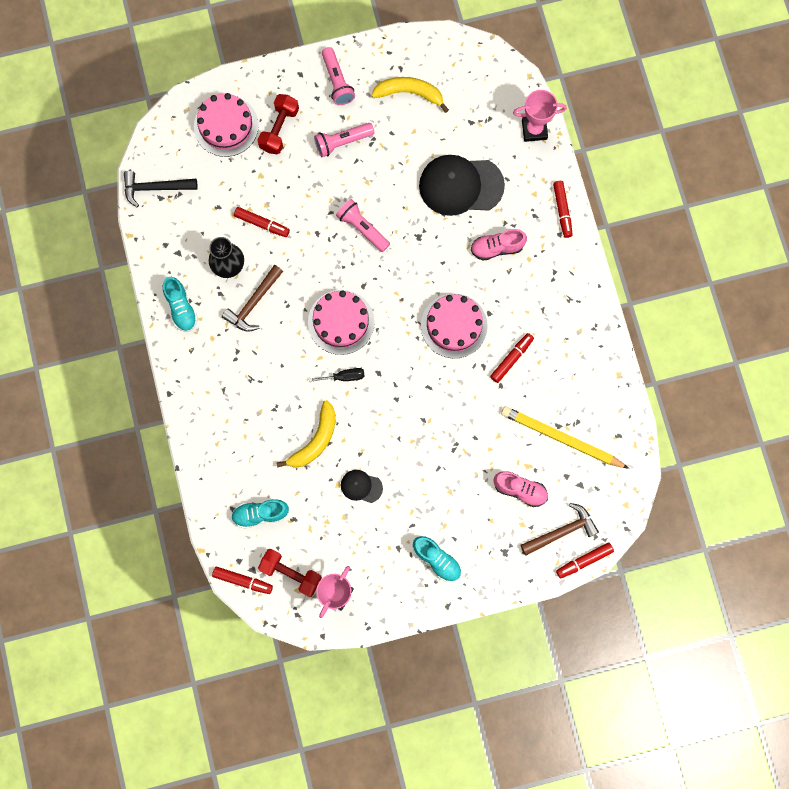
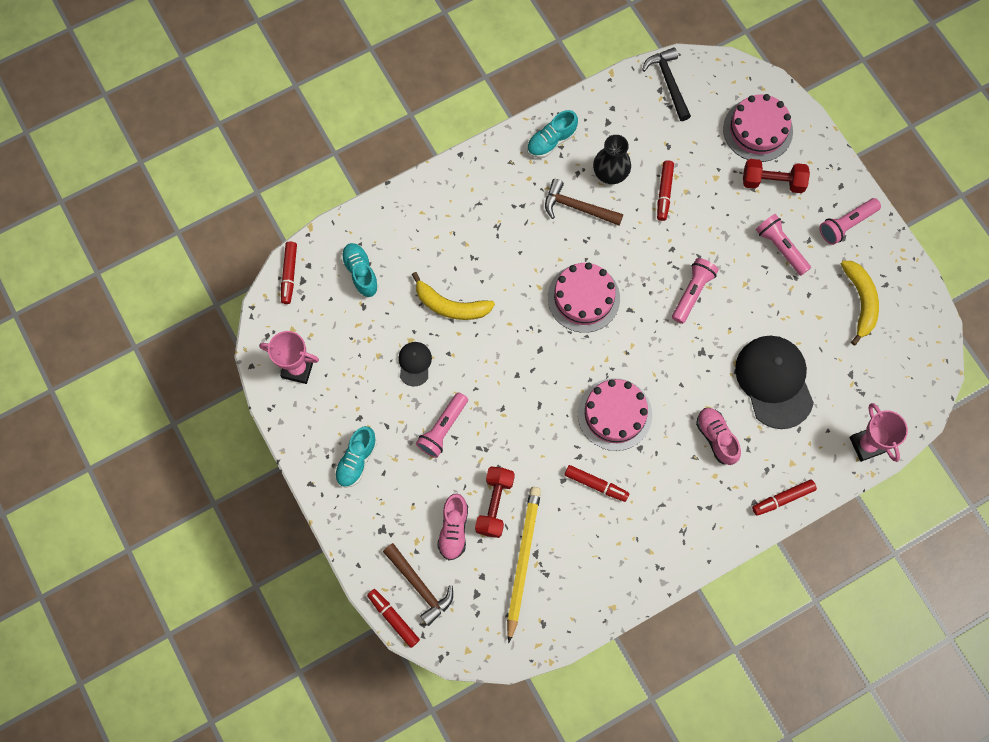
camera: 75 degrees right, 5 degrees down
(291, 573) = (308, 318): red dumbbell -> red dumbbell (495, 504)
(344, 377) = (525, 316): black screwdriver -> none
(428, 476) = (443, 428): none -> pink flashlight

